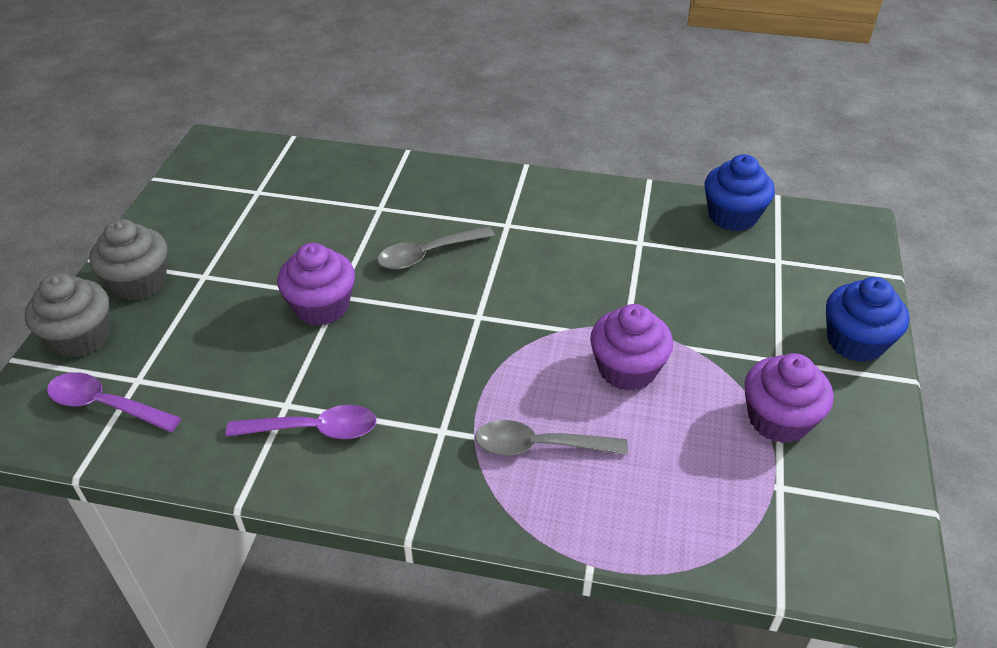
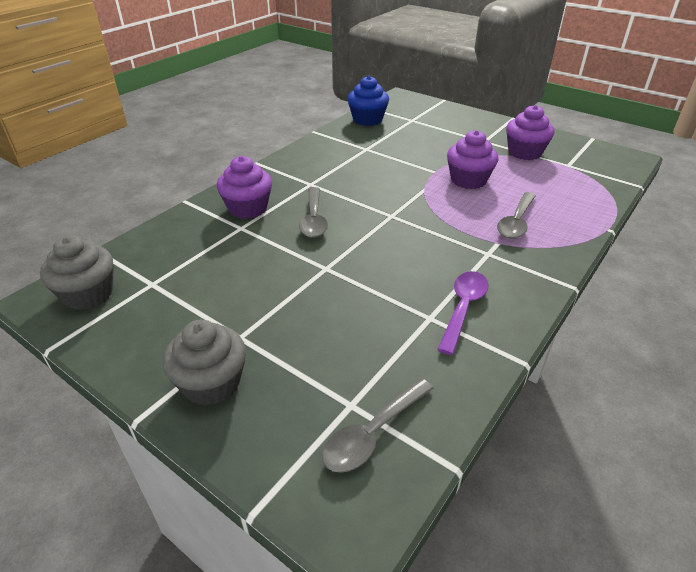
camera: 65 degrees left, 5 degrees down
(81, 338) = (261, 442): grey cupcake -> grey cupcake (88, 294)
(106, 405) = (373, 433): purple spoon -> grey spoon
(321, 307) = (333, 278): purple cupcake -> purple cupcake (248, 208)
(855, 342) = (482, 121): blue cupcake -> none

